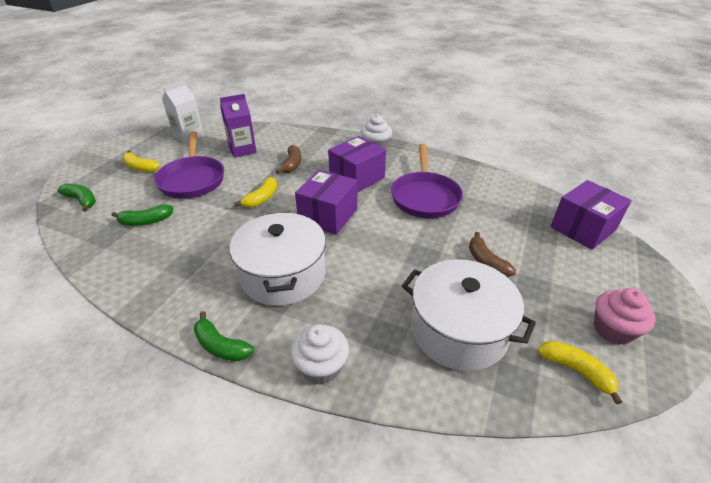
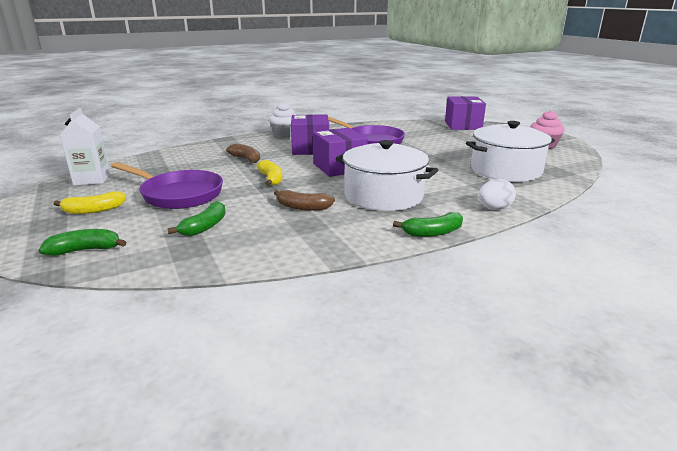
camera: 50 degrees left, 15 degrees down
(242, 150) = (178, 167): purple carton -> none
(321, 367) = (494, 209): white cupcake -> white egg
(486, 262) = (458, 148): brown banana -> brown banana (302, 207)
(576, 371) = (562, 159): yellow banana -> none

